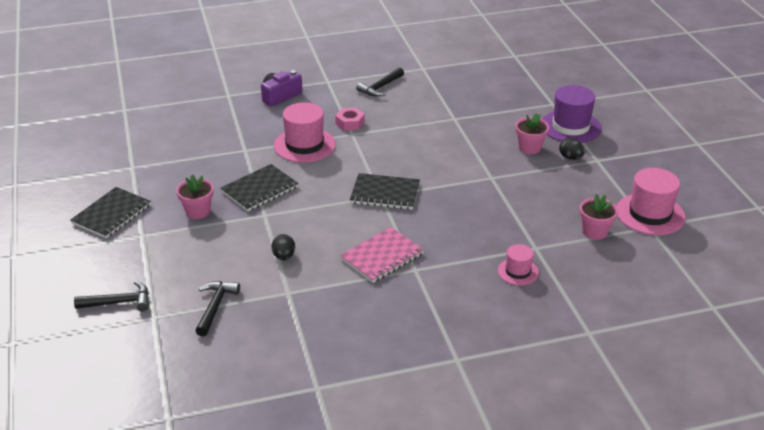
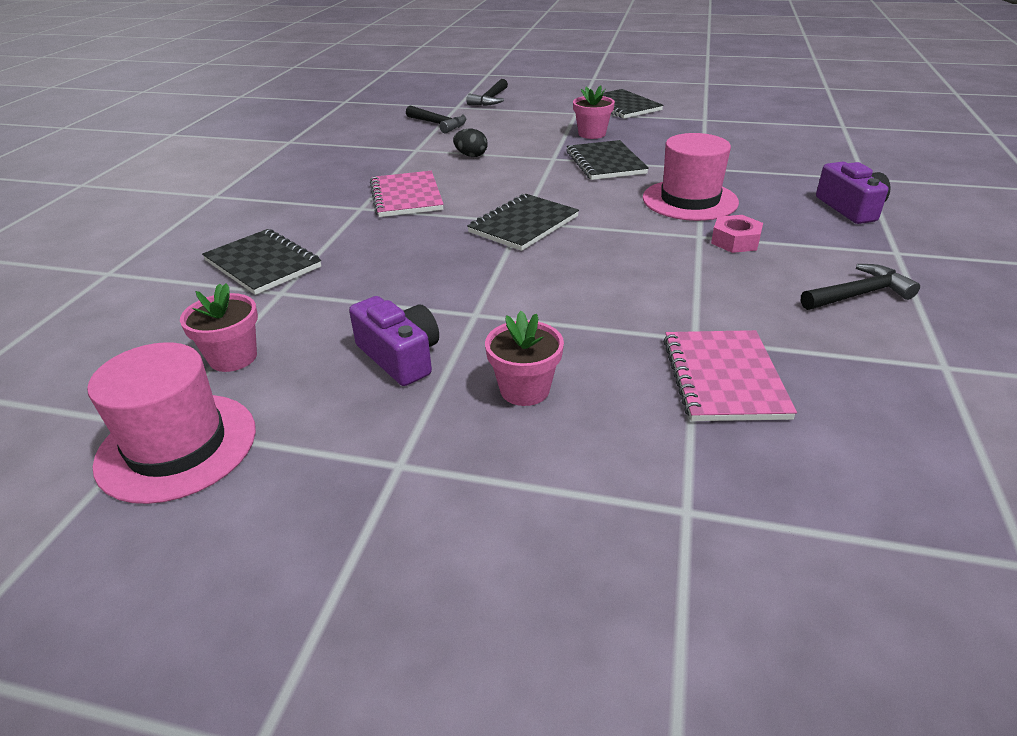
camera: 120 degrees right, 0 degrees up
(380, 87) = (859, 294): black hammer -> black hammer turned 90 degrees clockwise
(476, 108) = (724, 378): none -> pink notebook
(518, 271) = (263, 264): pink hat -> black notebook
(543, 185) = (400, 356): none -> purple camera
(570, 157) = (444, 429): black egg -> none
(571, 127) = (558, 490): purple hat -> none

